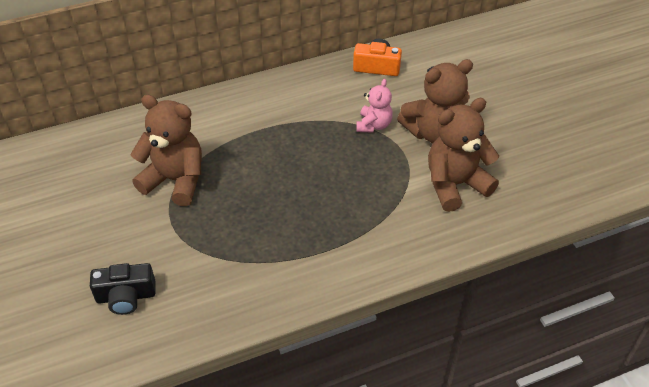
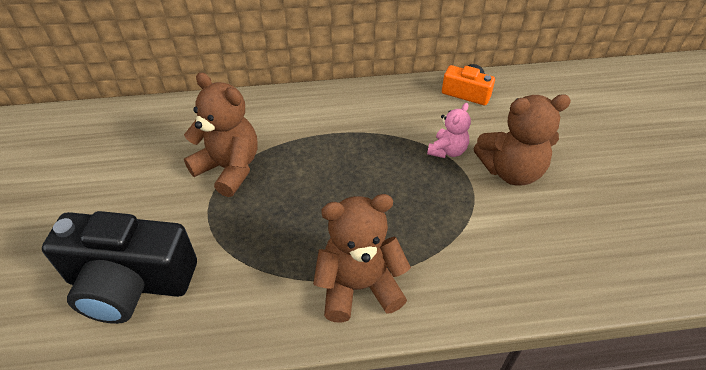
camera: 15 degrees right, 0 degrees up
(126, 296) = (130, 282): black camera -> black camera, size x1.93
(455, 184) = (521, 234): brown teddy bear -> brown teddy bear (359, 286)

